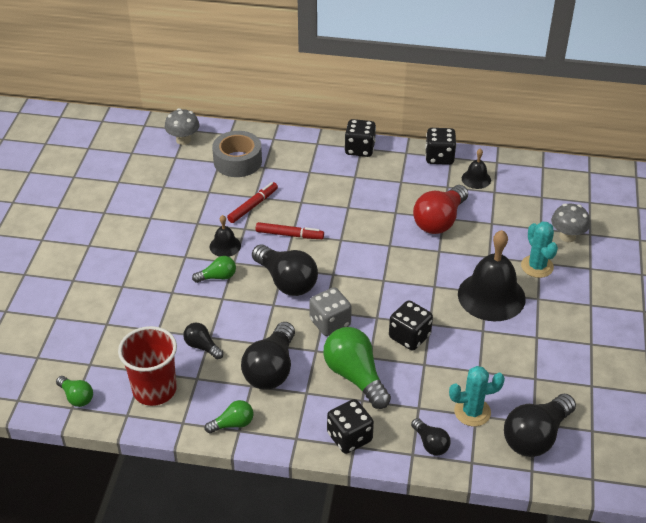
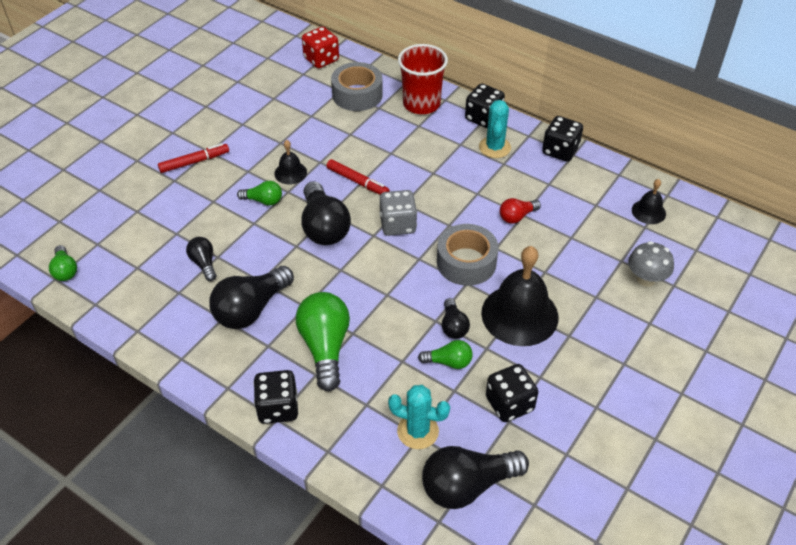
camera: 25 degrees right, 5 degrees up
(154, 390) = (134, 289): red cup -> red cup (421, 104)
(183, 140) = (321, 59): grey mushroom -> red dice
(233, 424) = (180, 350): green light bulb -> green light bulb (448, 362)
(252, 206) = (342, 142): red marker -> red marker (194, 162)
(330, 323) = (337, 283): grey dice -> grey dice (398, 225)
(409, 336) = (406, 326): black dice -> black dice (509, 404)
(423, 270) = (466, 262): none -> grey tape
(430, 444) = (352, 447): black light bulb -> black light bulb (453, 326)
(439, 221) = (517, 216): red light bulb -> red light bulb, size x0.53
(476, 179) = (584, 185): black bell -> black bell (648, 211)
(537, 266) = (590, 300): turquoise cactus -> turquoise cactus (494, 147)

